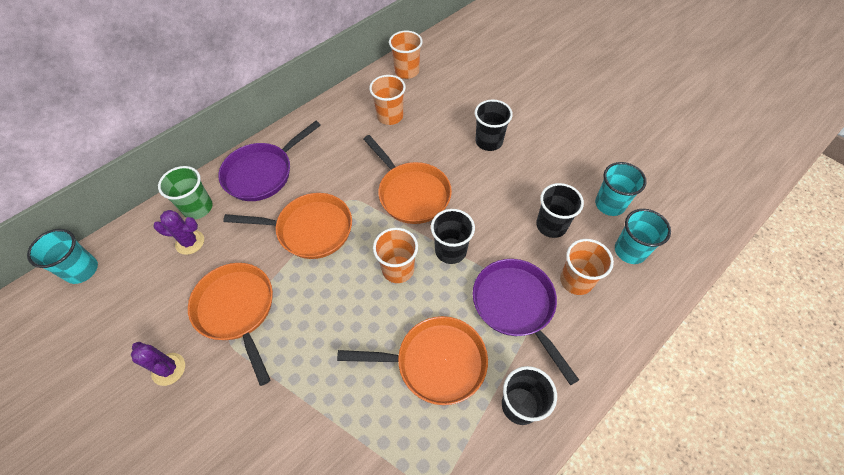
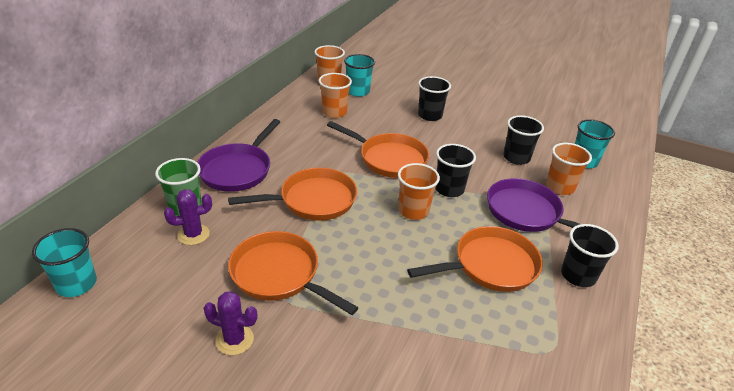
camera: 25 degrees left, 20 degrees down
(609, 204) = (549, 137): turquoise cup -> turquoise cup (358, 91)

